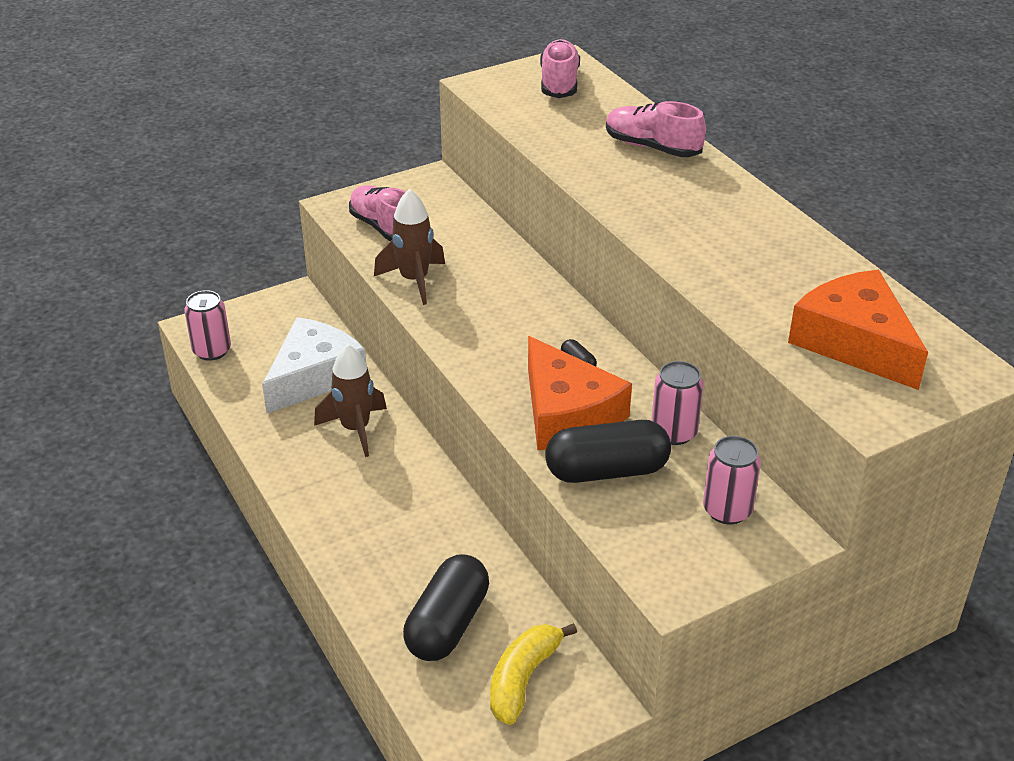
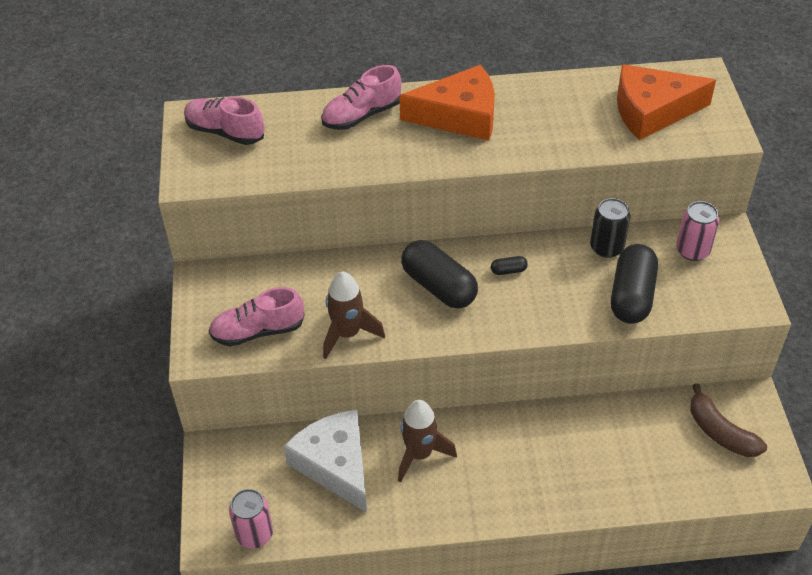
camera: 65 degrees left, 10 degrees up
(447, 624) = (656, 459): black capsule -> black capsule (439, 287)
(523, 679) = (720, 432): yellow banana -> brown banana
(567, 413) = (561, 296): orange cheese -> orange cheese (459, 116)
(674, 432) = (606, 247): pink can -> black can

